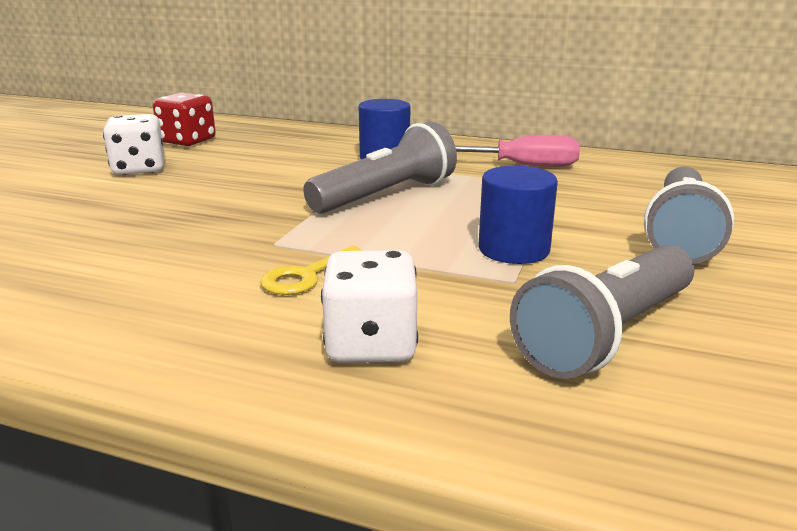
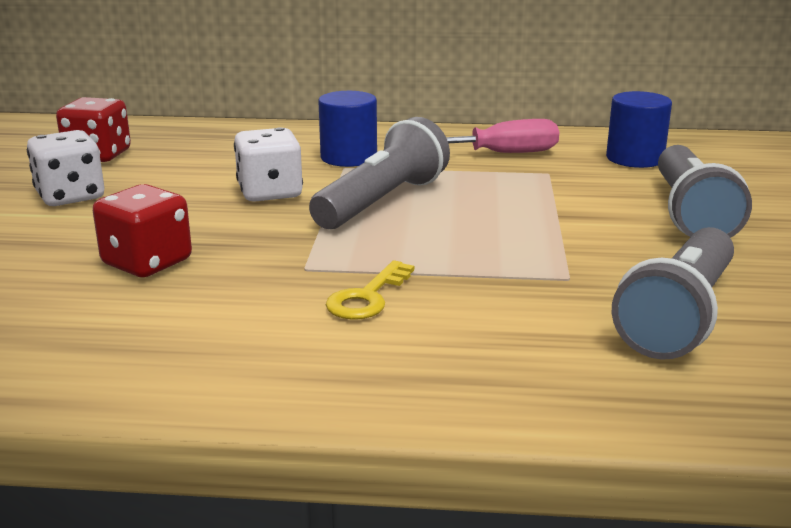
camera: 15 degrees left, 0 degrees up
(149, 225) = (147, 263): none -> red dice
(371, 344) = (479, 355): white dice -> white dice (270, 193)
(513, 249) = (549, 246): blue cylinder -> blue cylinder (635, 158)

